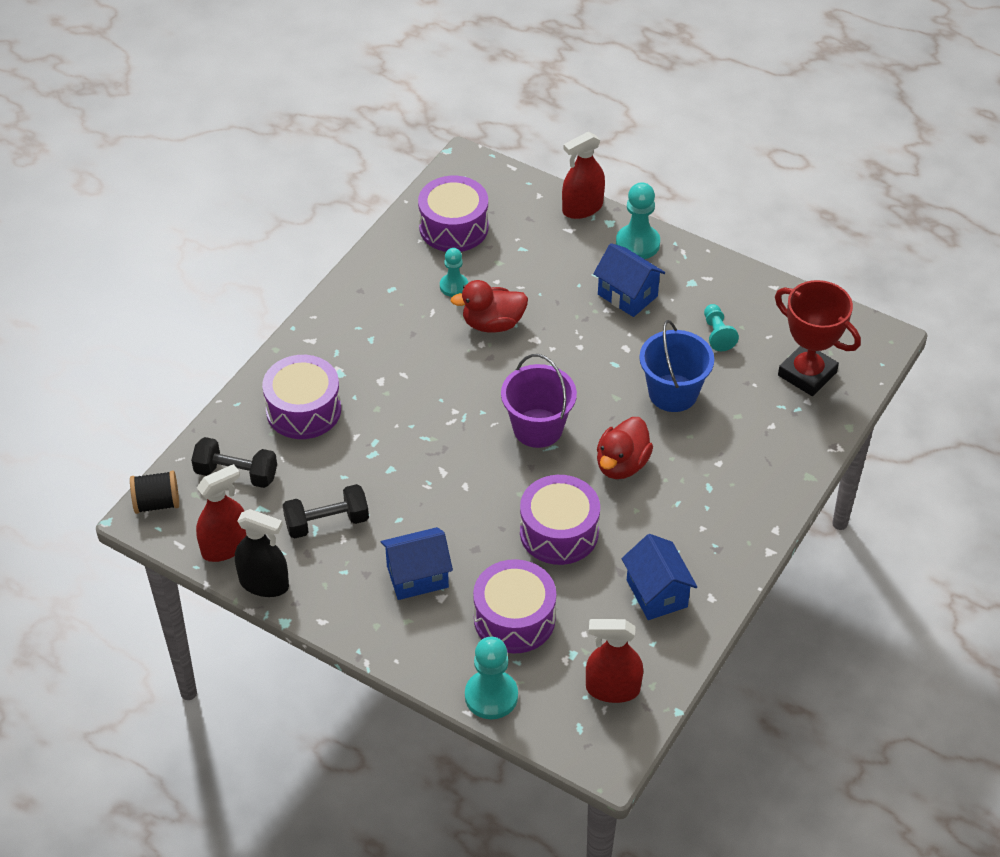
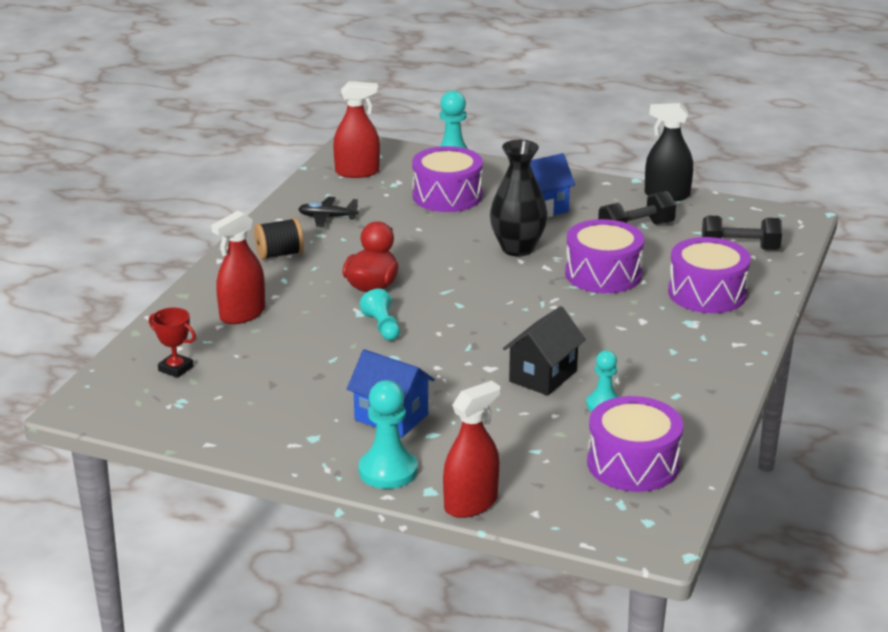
camera: 170 degrees right, 20 degrees down
(157, 503) = (795, 227): black spool -> black spool (279, 254)
(225, 547) = (715, 210): red spray bottle -> red spray bottle (242, 314)
(462, 506) = (517, 249): none -> black vase
(492, 324) = (543, 376): red duck -> black house
(537, 428) = (464, 302): purple bucket -> none
(559, 532) = (422, 241): purple drum -> purple drum (603, 274)
(657, 593) = (327, 217): blue house -> black plane
(673, 393) = (326, 340): blue bucket -> none
(717, 334) = (279, 392): turquoise pawn -> turquoise pawn (382, 327)
(807, 374) = (176, 369): red trophy -> red trophy, size x0.52

